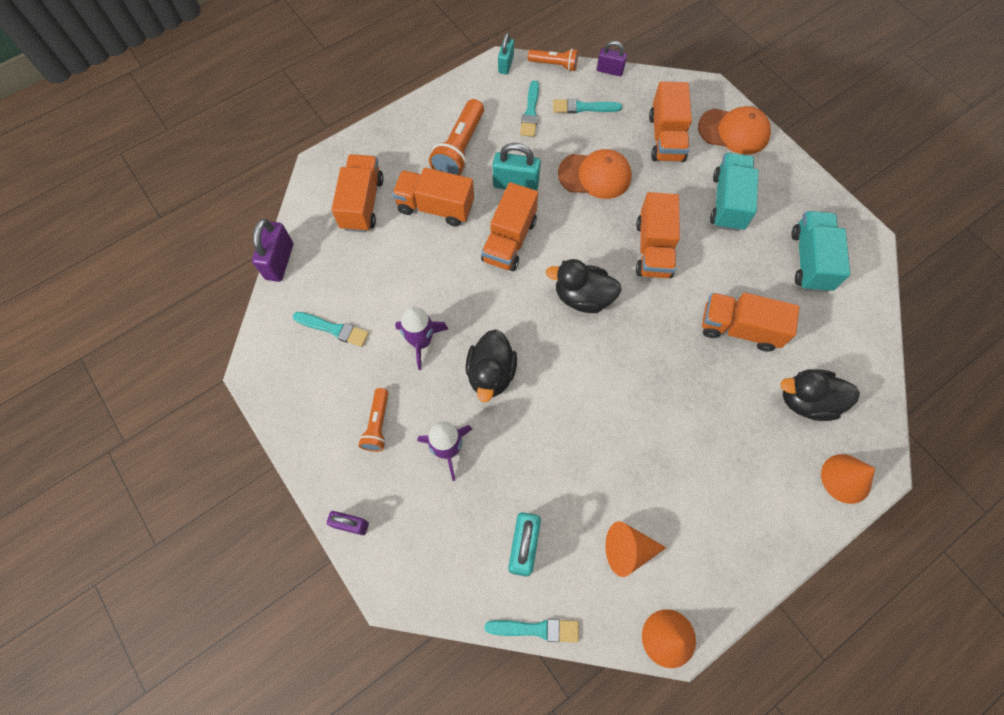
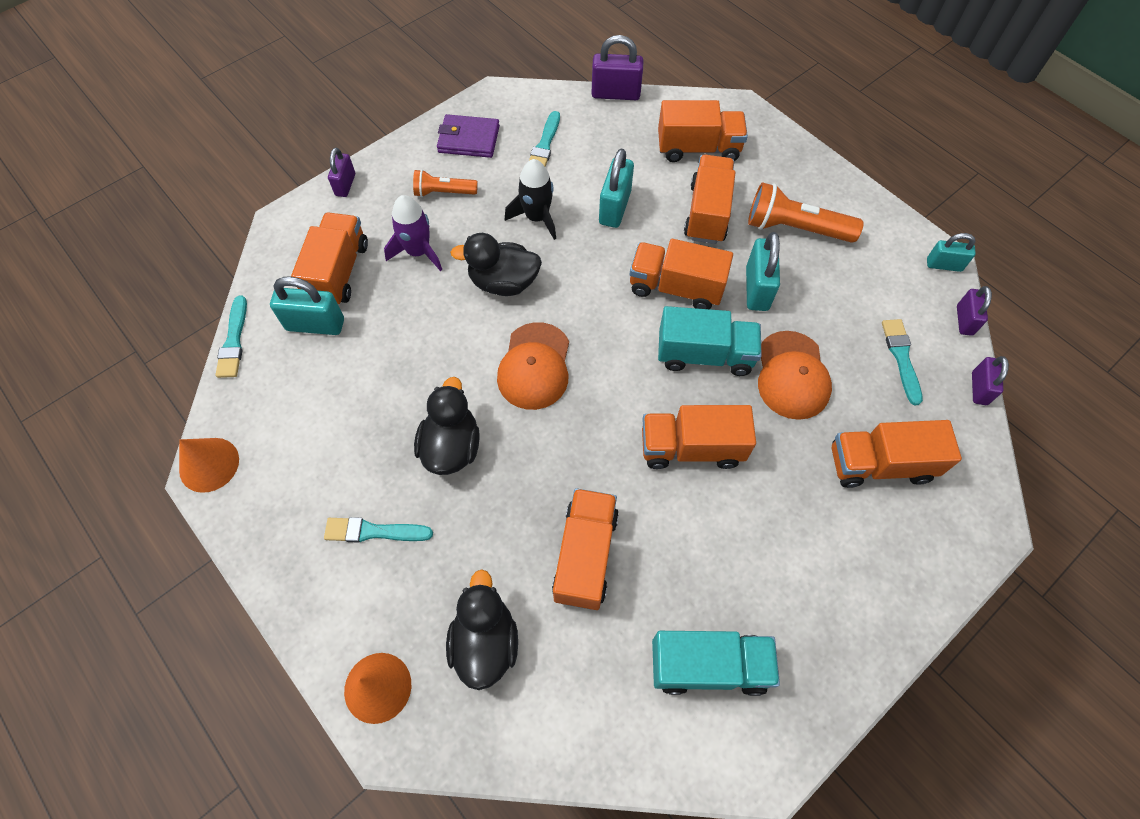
camera: 85 degrees right, 5 degrees down
(311, 399) = (469, 139): none -> purple wallet
(419, 276) = (614, 208): none -> turquoise padlock
(421, 342) = (536, 217): purple rocket -> black rocket
(464, 526) = (338, 272): none -> orange truck
(530, 112) = (874, 297): turquoise brush -> turquoise brush (374, 531)
(554, 65) = (964, 320): orange flashlight -> purple padlock
(582, 297) = (609, 368): black duck -> black duck (451, 446)
(628, 550) = (304, 423): orange cone -> none
(728, 202) = (787, 548): turquoise truck -> turquoise truck (704, 355)
(734, 131) = (921, 562): orange cap -> orange cap (534, 366)

